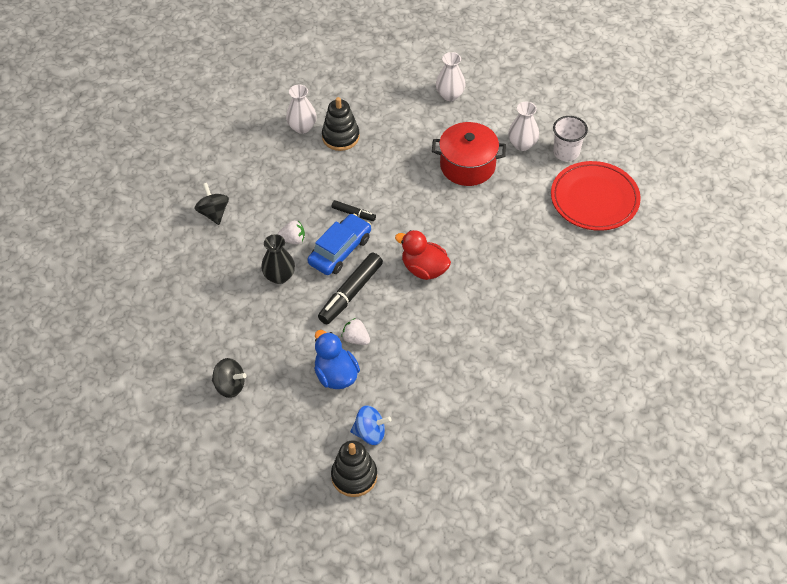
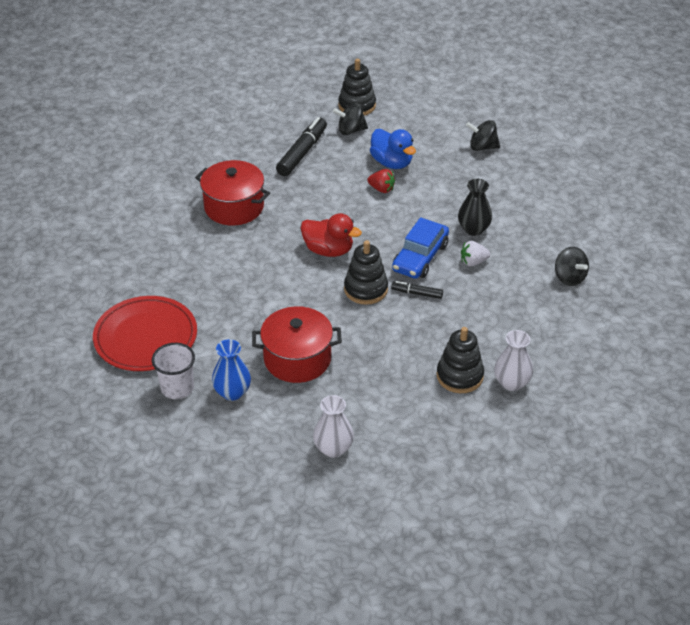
camera: 170 degrees right, 10 degrees down
(350, 293) = (397, 223): black marker -> black marker (302, 153)
(356, 339) = (381, 189): white strawberry -> red strawberry
(370, 433) = (351, 130): blue spinning top -> black spinning top
(398, 223) = (366, 289): none -> black stacking toy
(512, 334) = (234, 207): none -> red pot
(522, 144) = (232, 392): white vase -> blue vase

